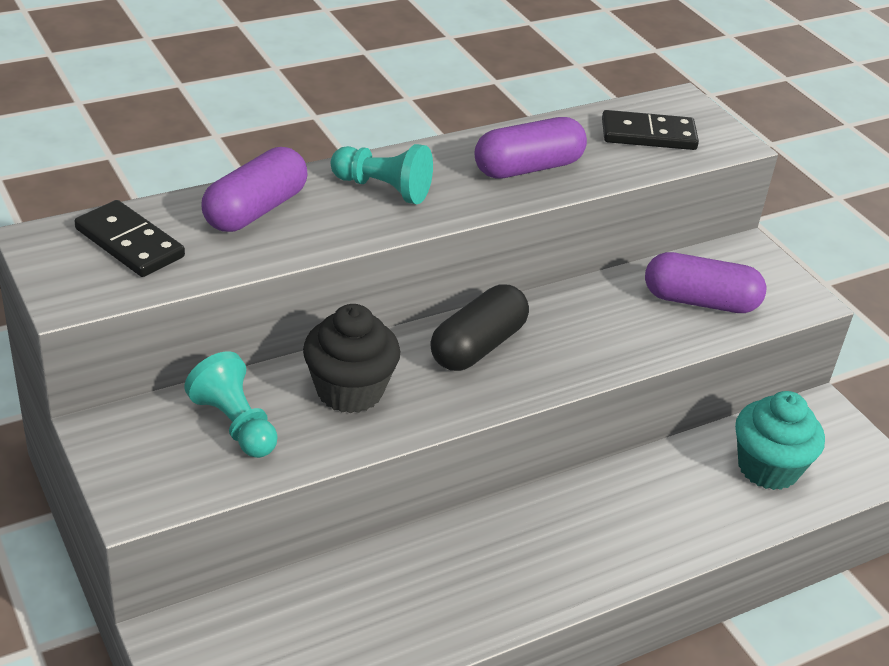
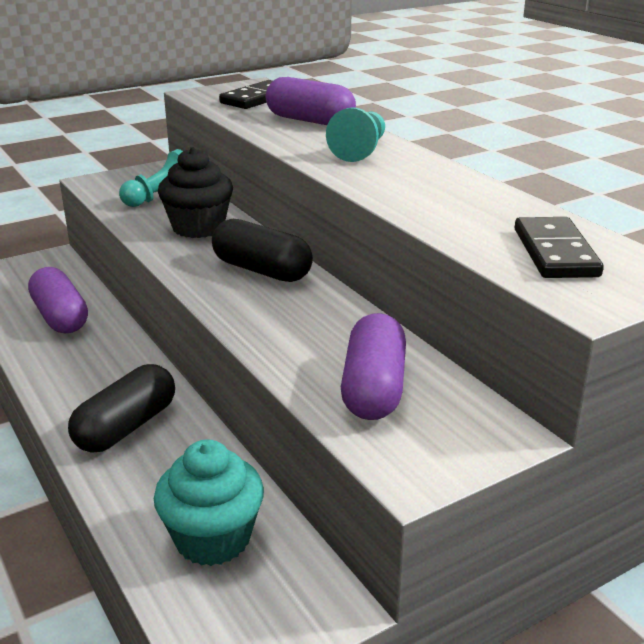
camera: 90 degrees right, 10 degrees down
(528, 168) = (433, 197): purple capsule -> purple capsule (60, 317)
(619, 528) = (126, 427): none -> black capsule

